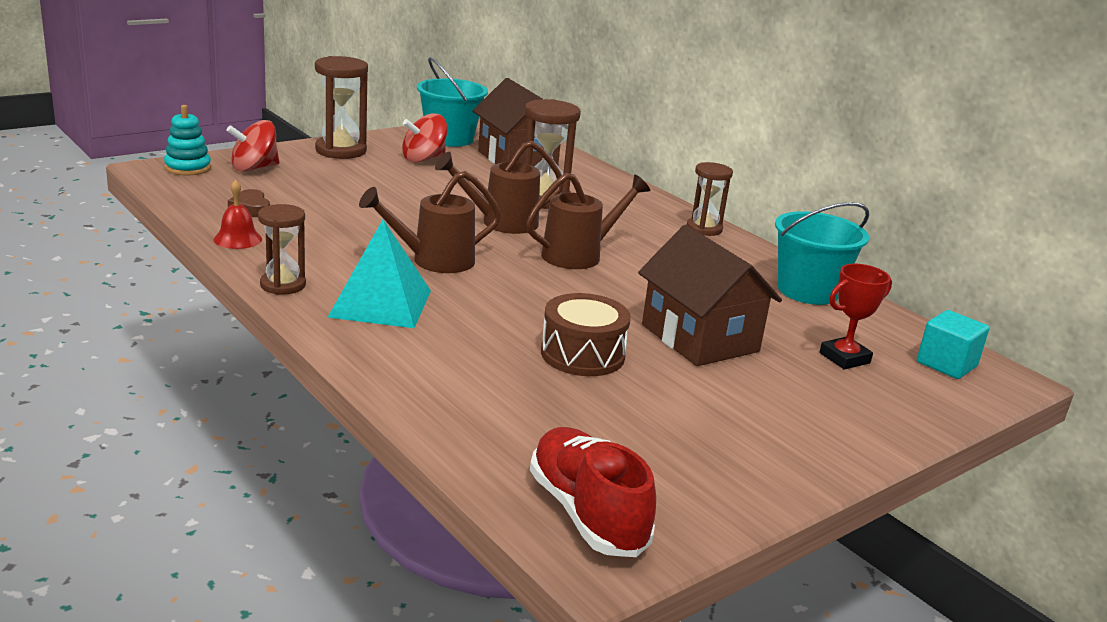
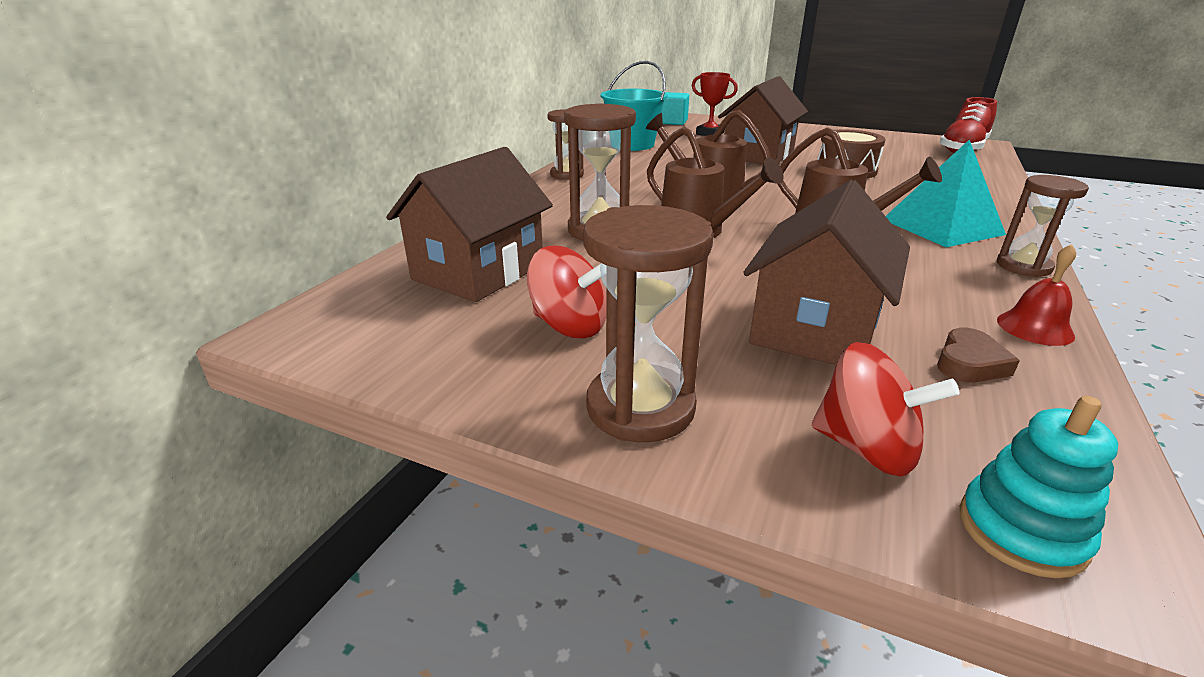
camera: 115 degrees left, 5 degrees up
(334, 196) = (815, 328): none -> brown house
(449, 139) = (436, 340): turquoise bucket -> none

